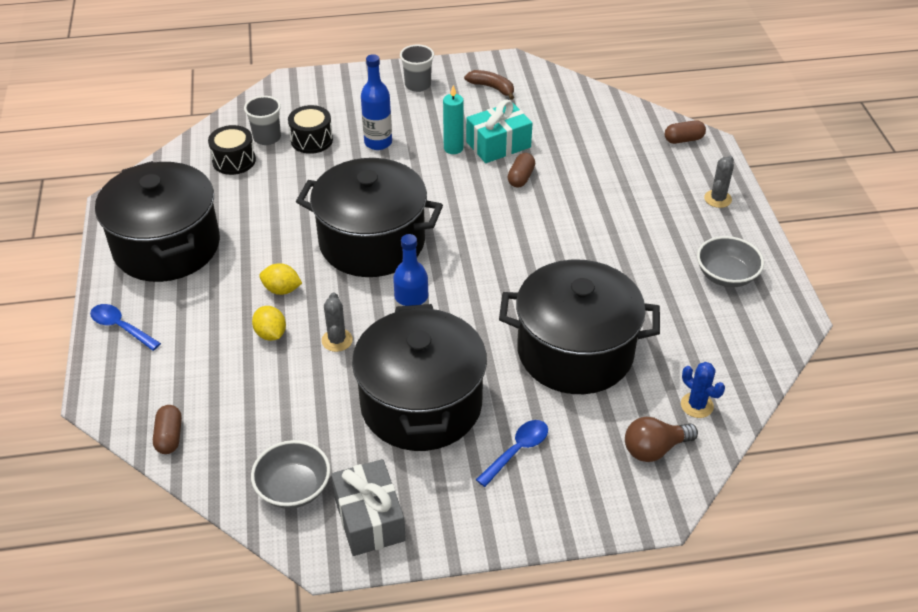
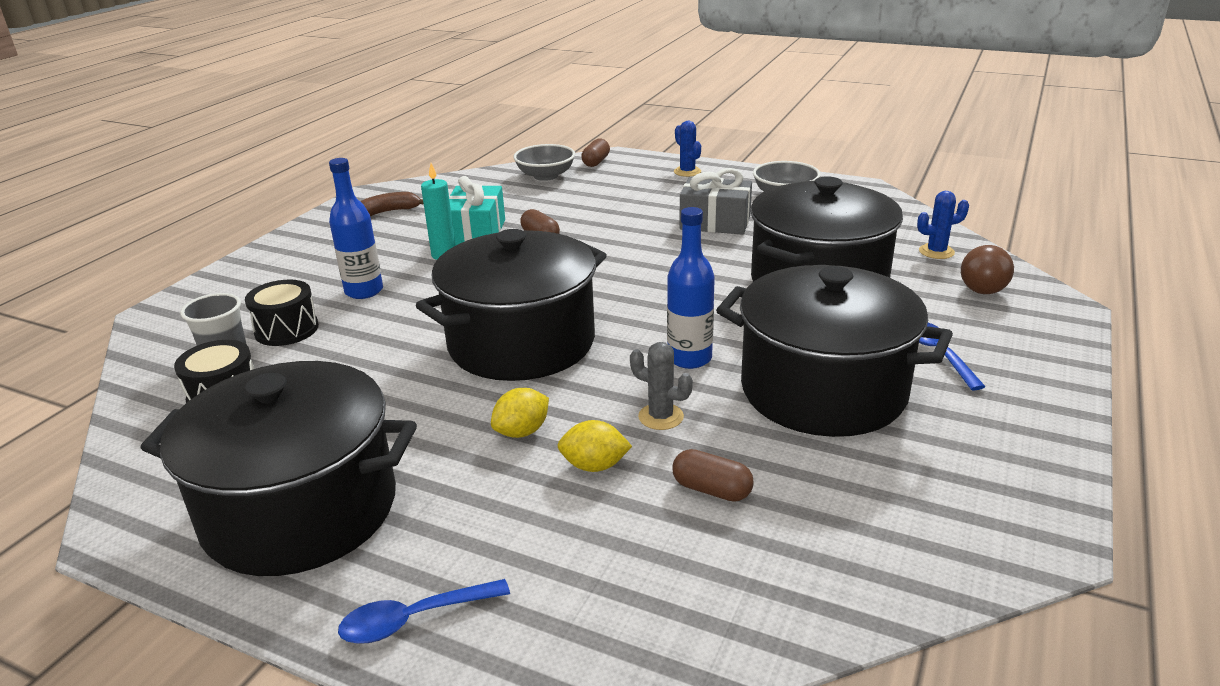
camera: 55 degrees left, 15 degrees down
(169, 437) = (715, 636): brown capsule -> brown capsule (711, 490)
(293, 488) = (905, 535): grey bowl -> grey bowl (545, 176)
(369, 519) = (995, 486): grey gift -> grey gift (715, 222)
(417, 85) = (314, 244): grey cup -> none
(717, 199) = (687, 172): grey cactus -> blue cactus

